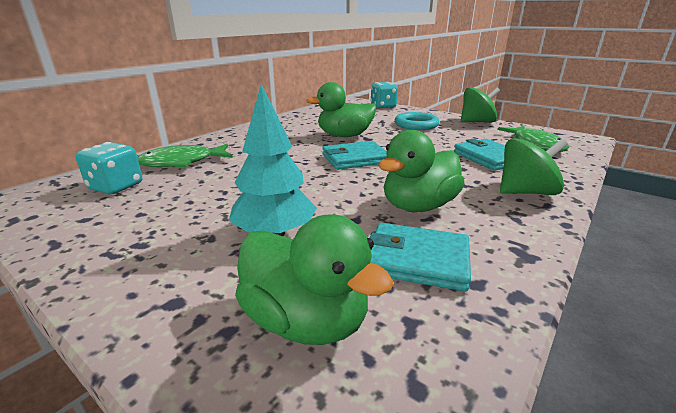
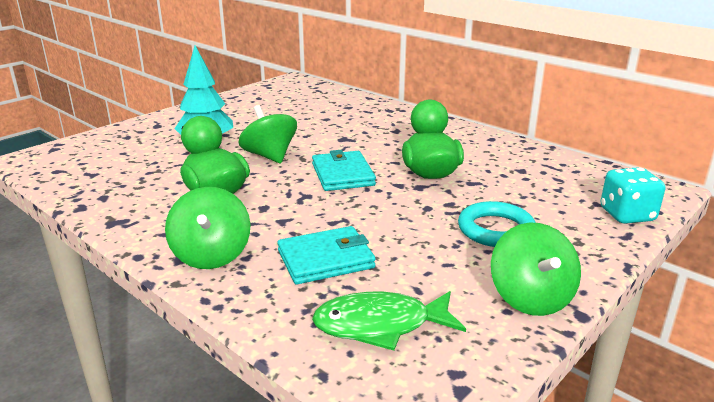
camera: 95 degrees right, 0 degrees up
(116, 187) = (305, 97): turquoise dice -> none
(182, 162) = (350, 109): green fish -> none
(306, 320) = (118, 151): green duck -> none
(318, 189) = (270, 156): none -> green spinning top
(417, 260) = (142, 182): turquoise wallet -> none

